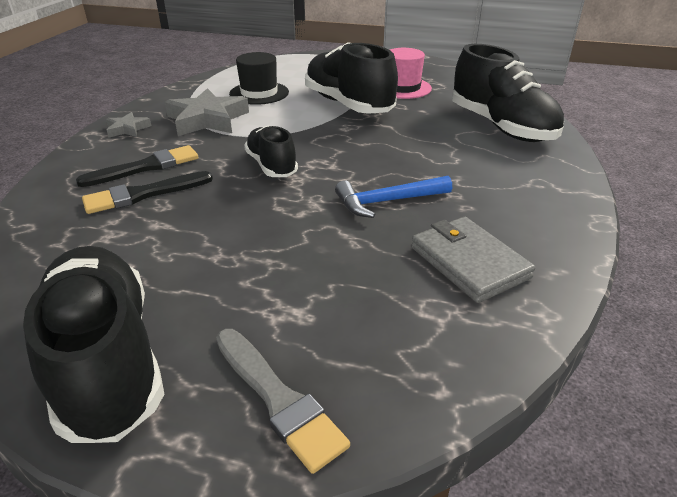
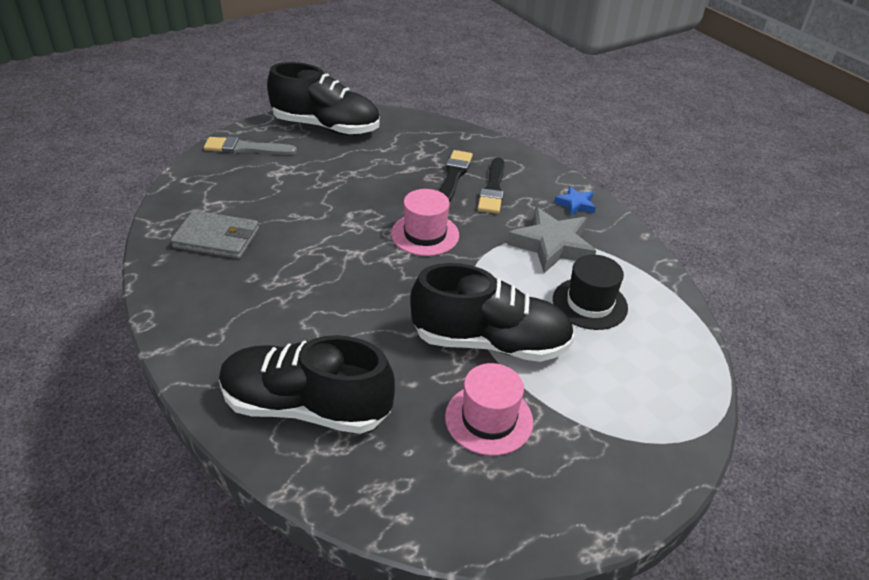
camera: 130 degrees right, 5 degrees up
(128, 129) = (575, 204): grey star -> blue star
(271, 166) = (425, 234): black shoe -> pink hat
(387, 201) = (309, 252): blue hammer -> none

